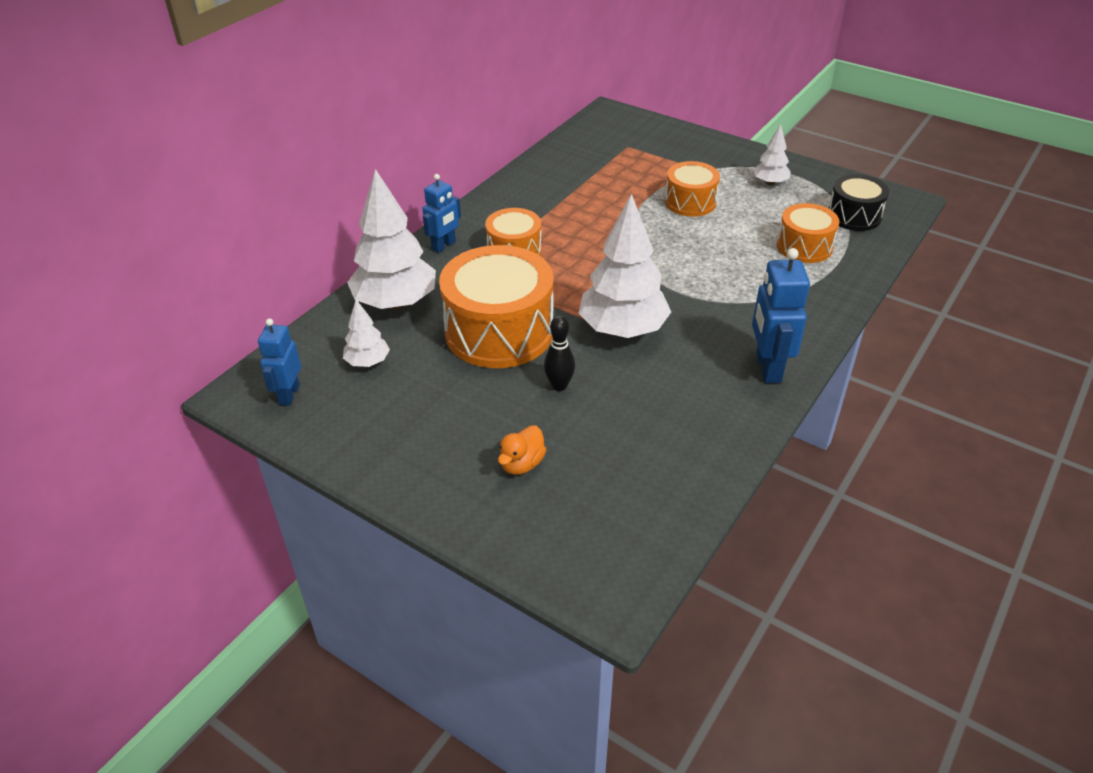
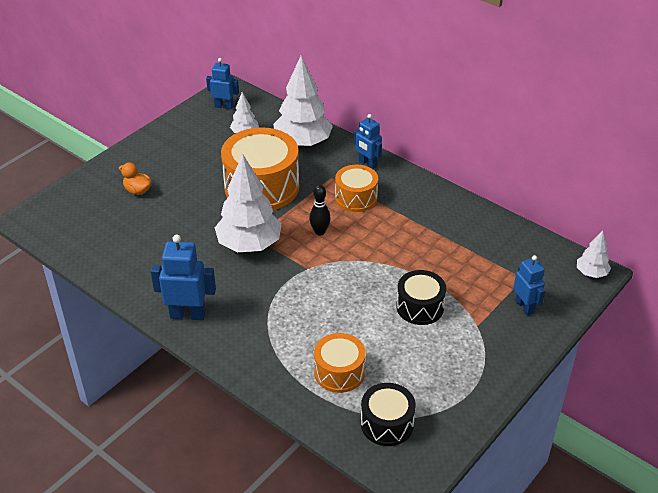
camera: 95 degrees right, 0 degrees up
(559, 386) = (200, 210): black bowling pin -> black bowling pin (320, 232)
(668, 146) = (524, 307): none -> blue robot
(690, 202) = (420, 307): orange drum -> black drum
(770, 183) = (452, 371): white tree -> white tree (591, 273)

